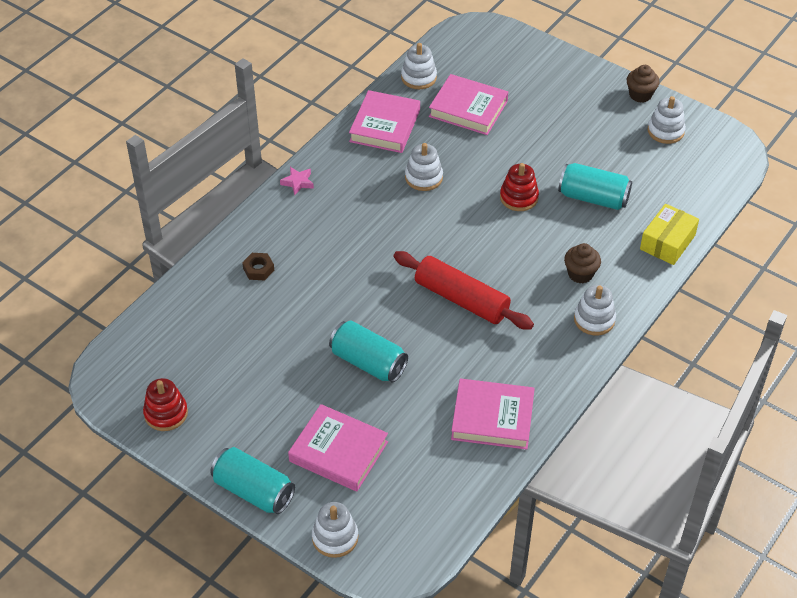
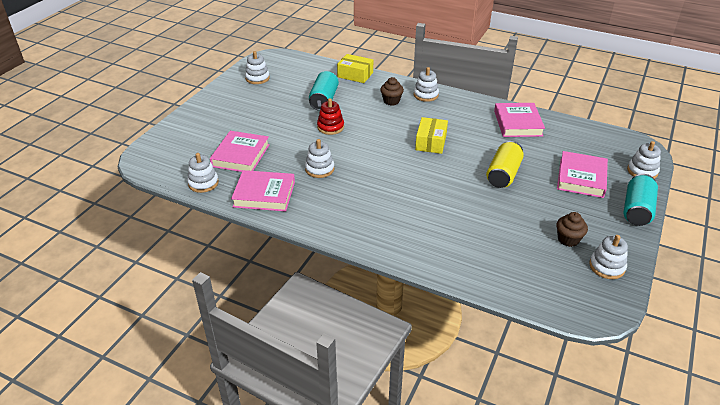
camera: 100 degrees left, 10 degrees down
(166, 413) = (607, 267): red stacking toy -> white stacking toy
(258, 269) = (442, 241): brown nut -> none
(298, 182) = (339, 234): pink star -> none
(368, 362) = (503, 174): turquoise can -> yellow can
(461, 299) = (431, 142): red rolling pin -> yellow box
(640, 95) = (222, 88): brown cupcake -> brown cupcake (568, 239)

